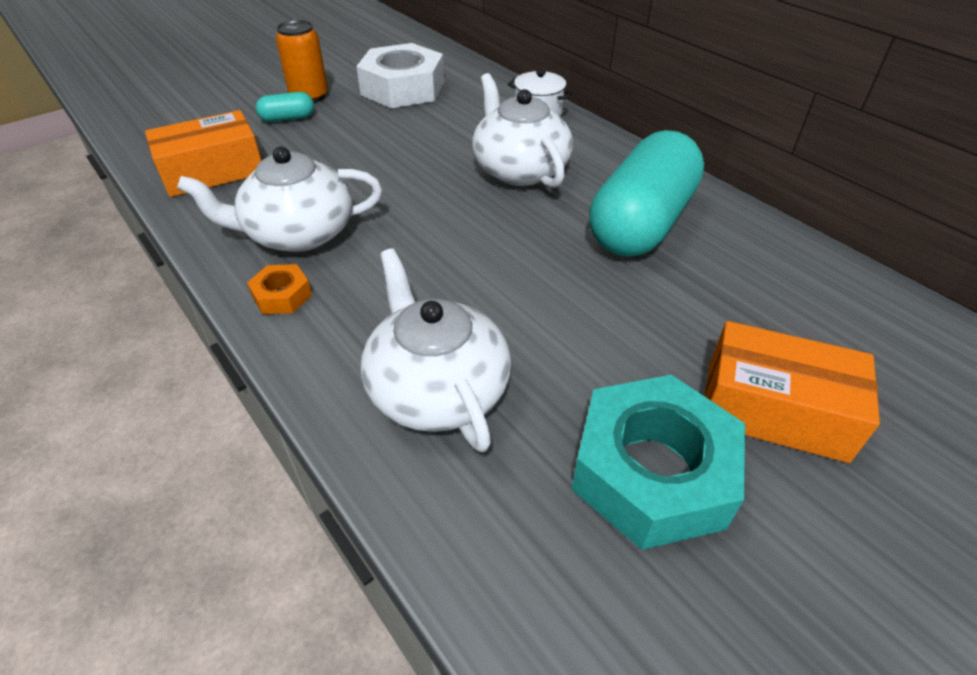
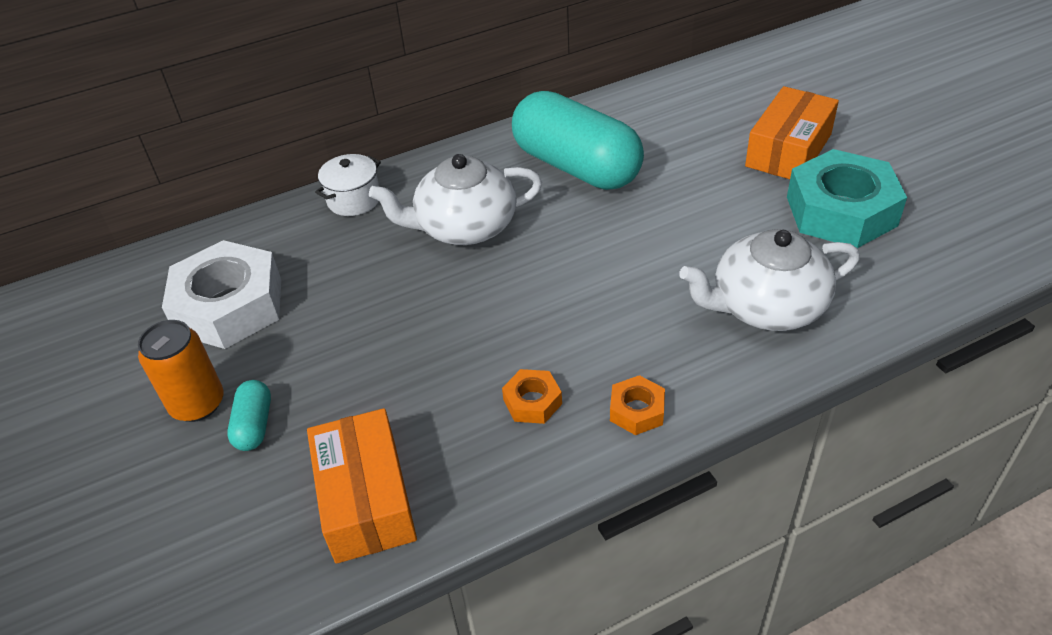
camera: 75 degrees left, 0 degrees up
(298, 233) = (532, 402): white teapot -> orange nut

